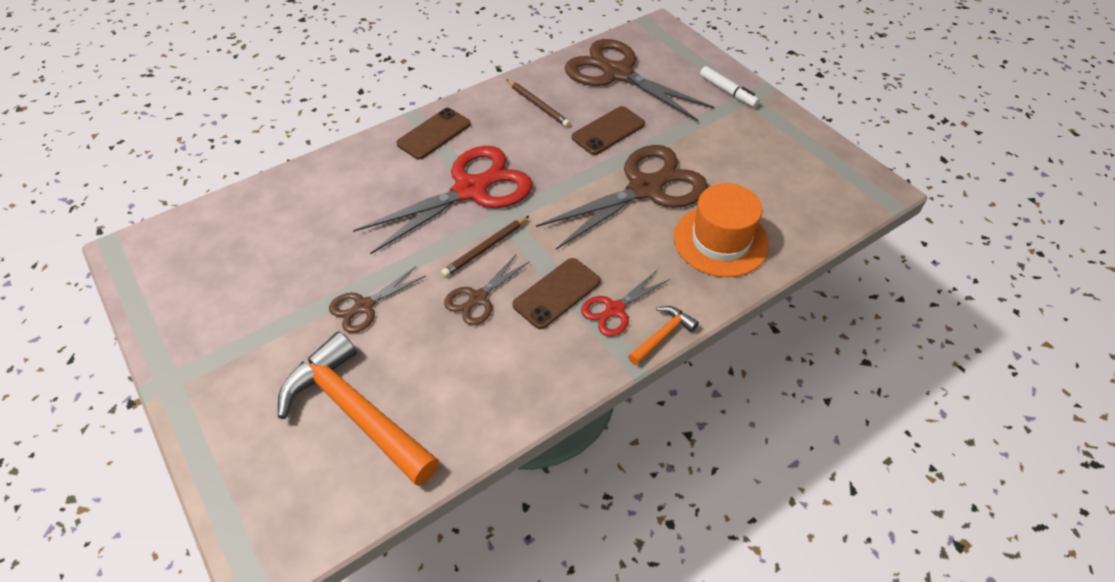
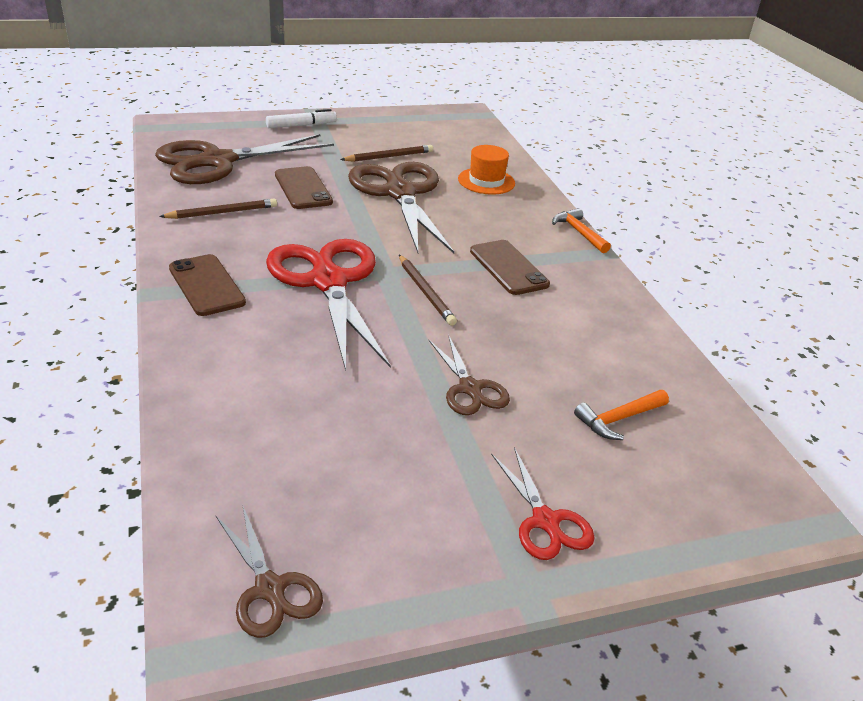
camera: 75 degrees left, 15 degrees down
(355, 411) = (618, 419): orange hammer -> orange hammer, size x0.46
(478, 298) = (494, 311): brown scissors -> brown scissors (270, 589)
(615, 309) = (541, 245): red scissors -> red scissors (545, 521)
(714, 162) = (389, 157): none -> brown pencil
(720, 241) = (486, 181): orange hat -> orange hat, size x0.66

